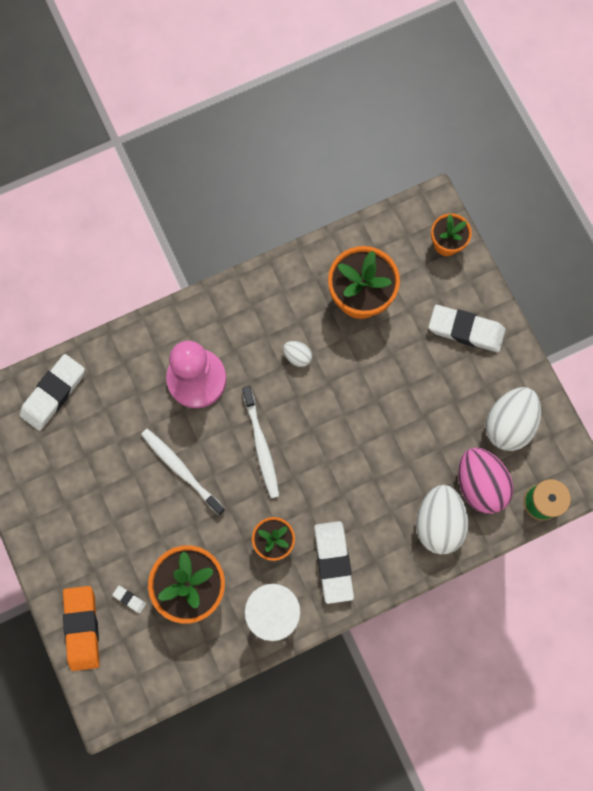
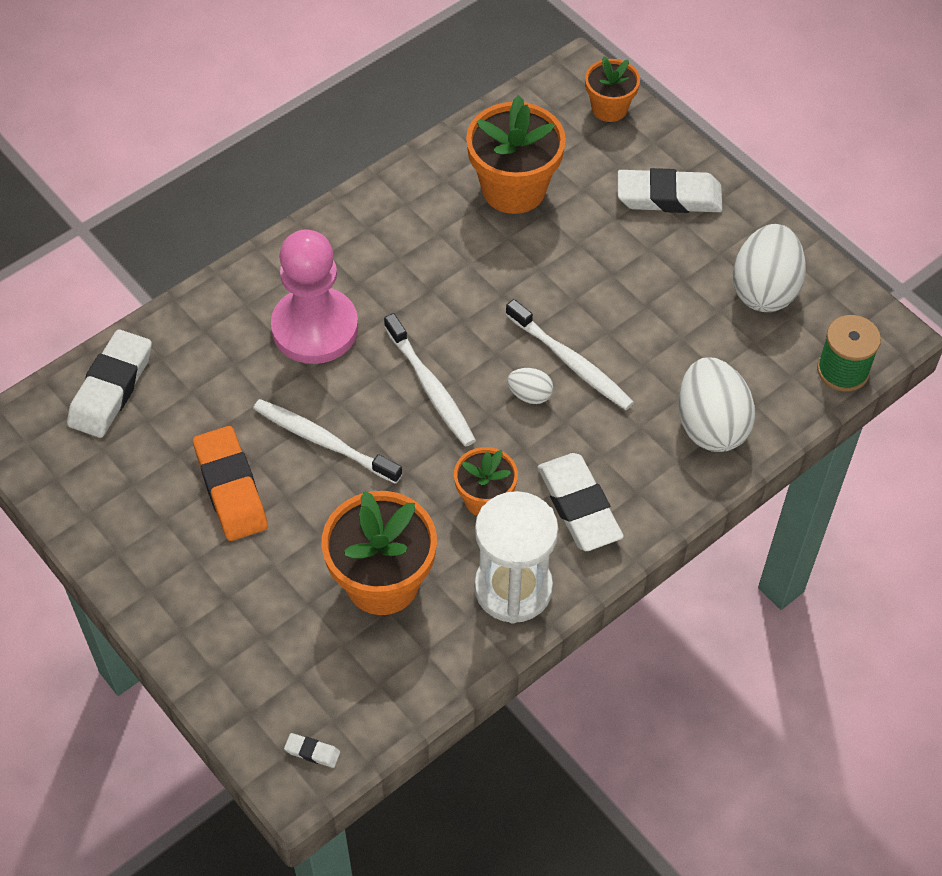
camera: 15 degrees left, 20 degrees down
(82, 628) = (231, 676): orange eraser -> orange eraser (231, 488)
(129, 599) = (293, 622): white eraser -> white eraser (312, 752)
(297, 356) = (449, 273): white egg -> white egg (530, 395)
(360, 449) = (571, 362): none -> white toothbrush
(479, 484) = (751, 367): pink egg -> none

